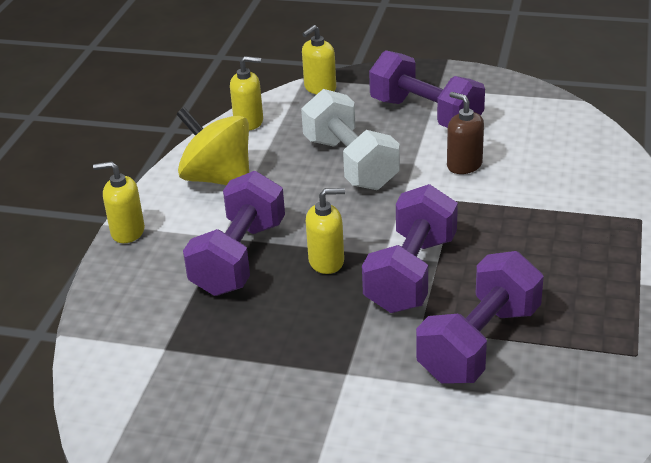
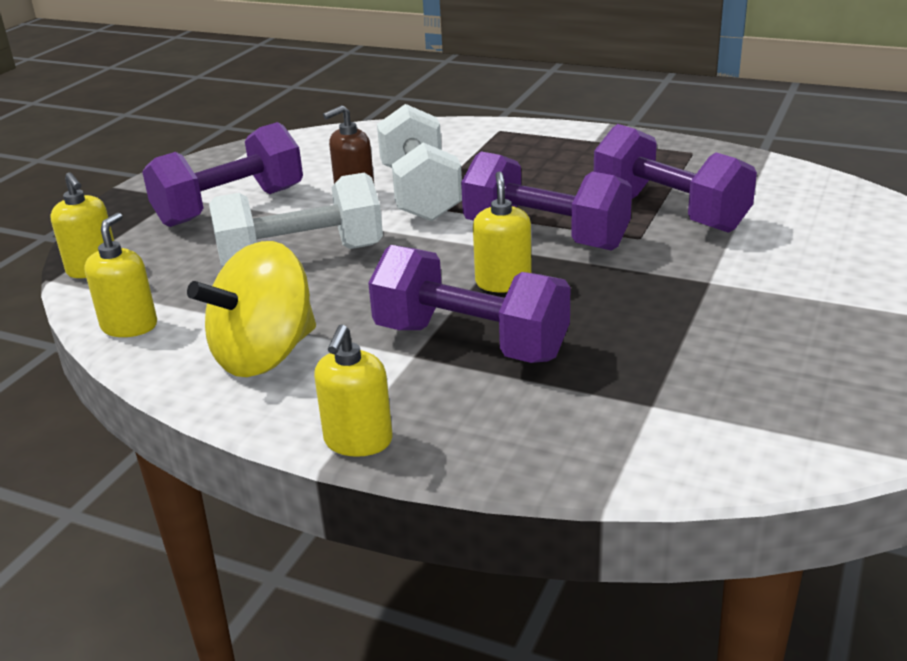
camera: 80 degrees left, 5 degrees down
(476, 197) = (420, 193): none -> white dumbbell

